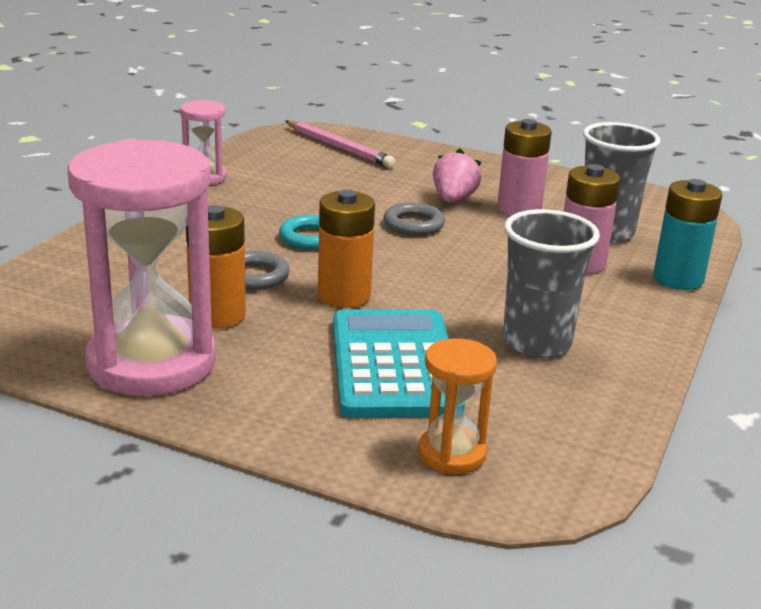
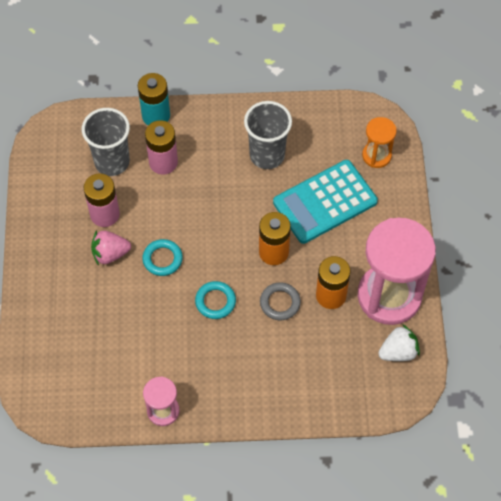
camera: 115 degrees left, 35 degrees up
(51, 337) = (398, 351): none -> white strawberry
(339, 147) = (55, 361): pink pencil -> none
(413, 224) = (162, 259): grey ring -> turquoise ring

